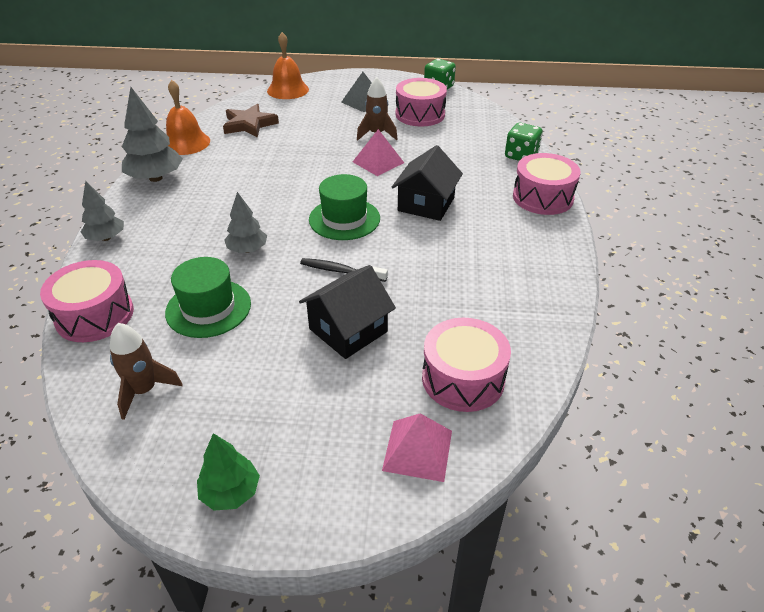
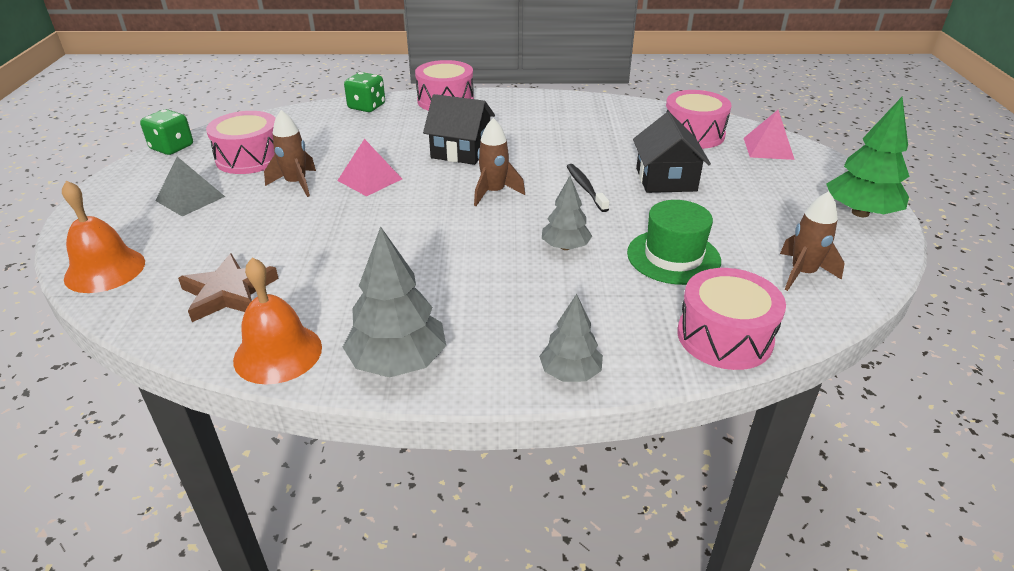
camera: 95 degrees left, 5 degrees down
(230, 492) = (860, 213): green tree -> green tree, size x1.62
(341, 271) = (585, 188): black toothbrush -> black toothbrush turned 150 degrees clockwise
(344, 219) = (494, 192): green hat -> brown rocket
(348, 330) = (666, 179): black house -> black house turned 45 degrees clockwise

